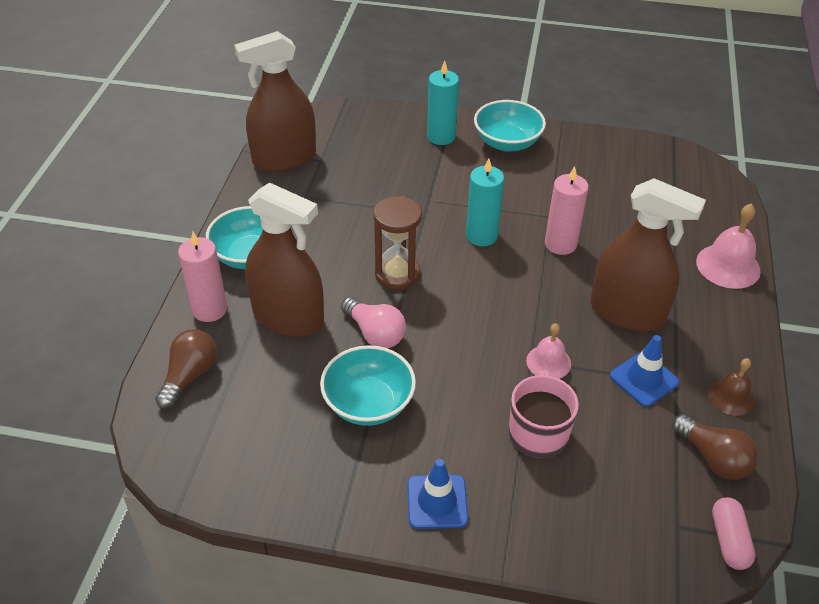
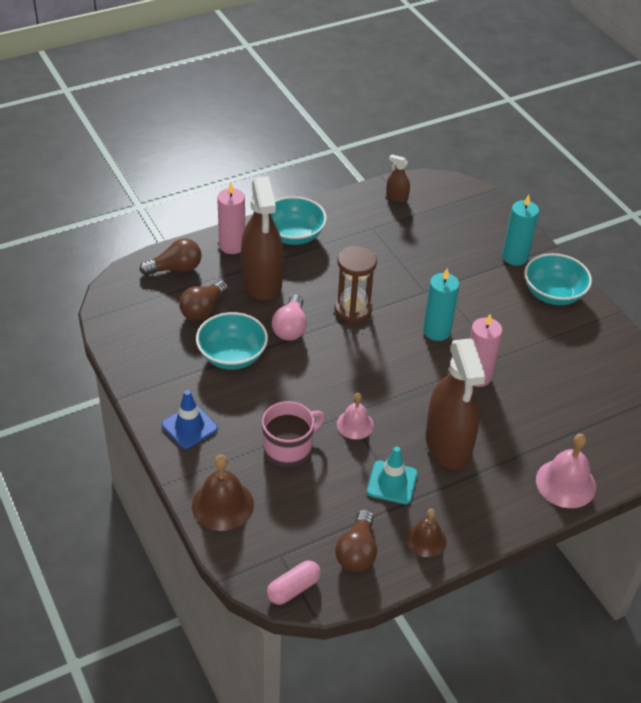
camera: 50 degrees right, 0 degrees up
(276, 388) = (203, 309): none -> brown light bulb
(284, 158) = (397, 197): brown spray bottle -> brown spray bottle, size x0.42
(572, 537) = (222, 504): none -> brown bell
(644, 379) = (392, 482): blue traffic cone -> turquoise traffic cone

